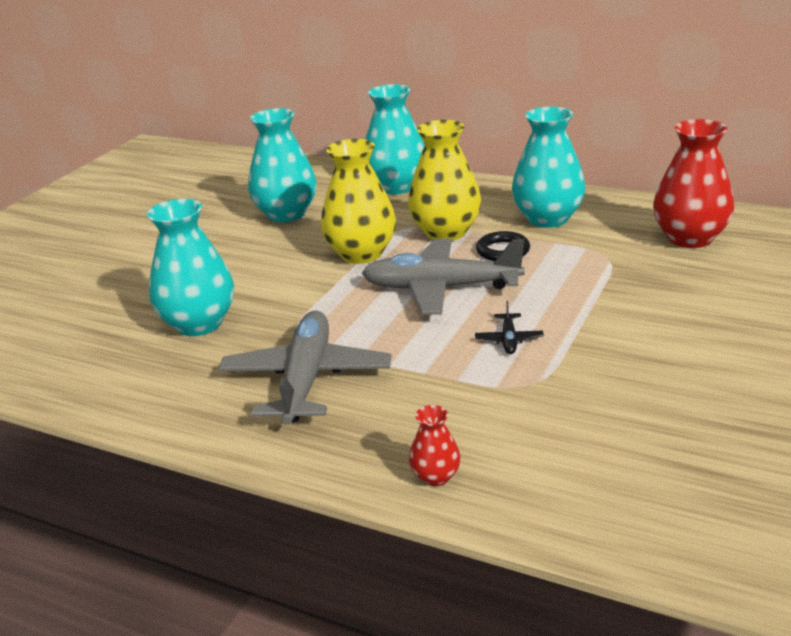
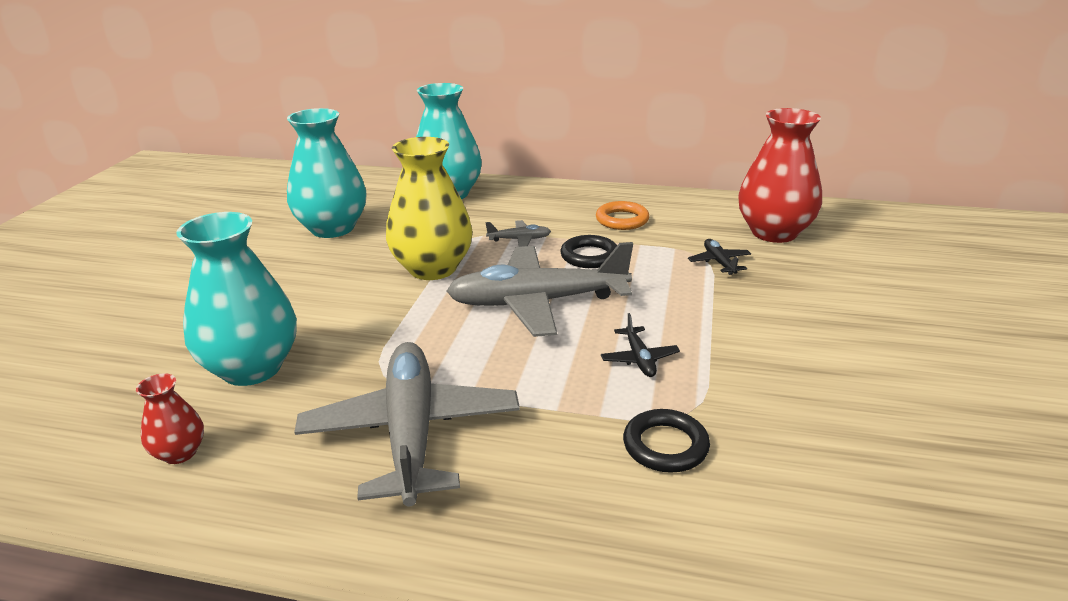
camera: 15 degrees left, 0 degrees up
(435, 476) = (626, 559): red vase -> red vase (180, 453)
(446, 232) = (519, 239): yellow vase -> grey plane
(500, 406) = (665, 446): none -> black ring
(548, 218) = (622, 220): turquoise vase -> orange ring
(621, 263) = (719, 262): none -> black plane

